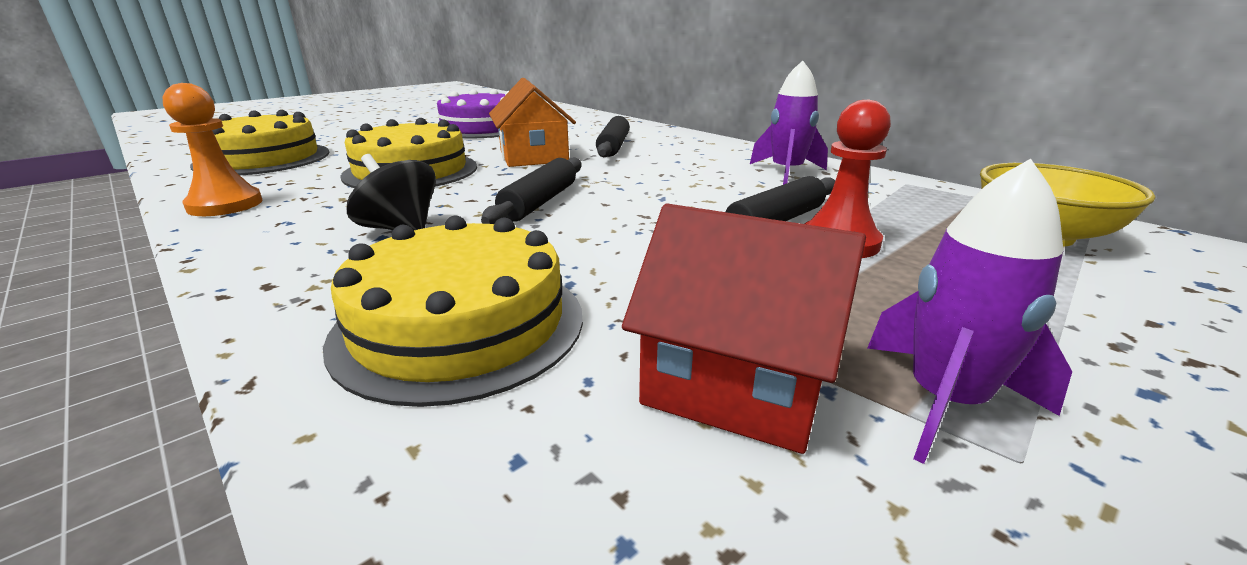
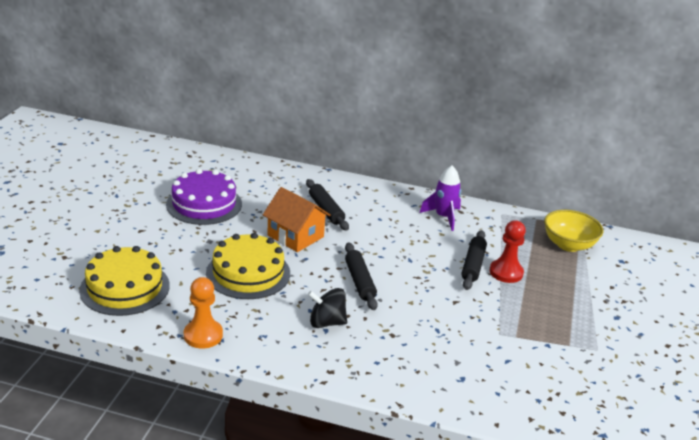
camera: 35 degrees left, 5 degrees up
(460, 325) = (427, 361): yellow cake -> none
(736, 382) = (525, 351): red house -> none
(944, 401) = (575, 338): purple rocket -> none

